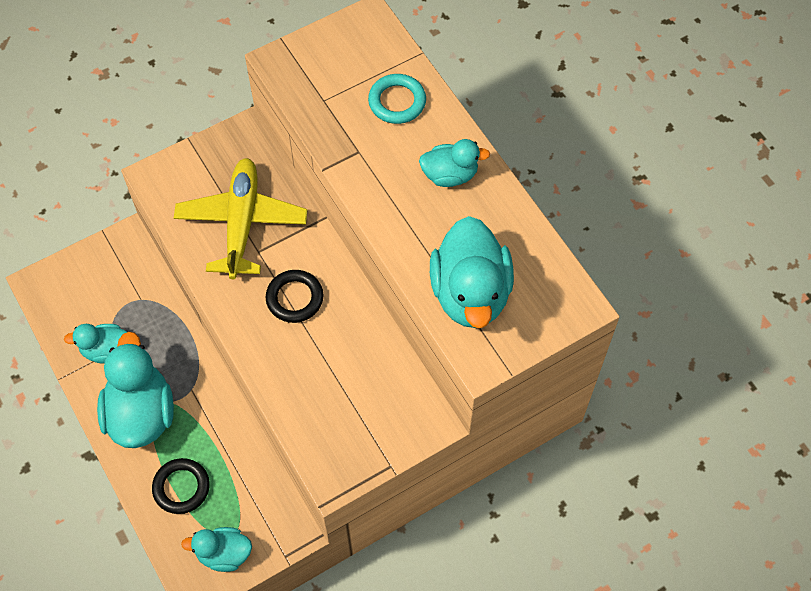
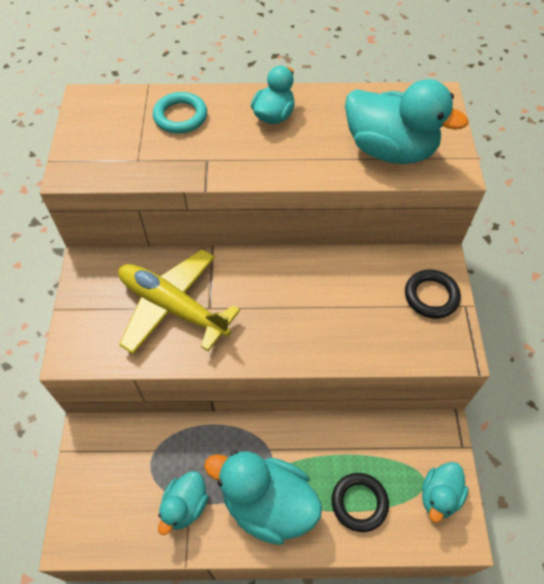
camera: 60 degrees left, 5 degrees down
(294, 298) = (273, 301): black ring -> black ring (431, 296)

